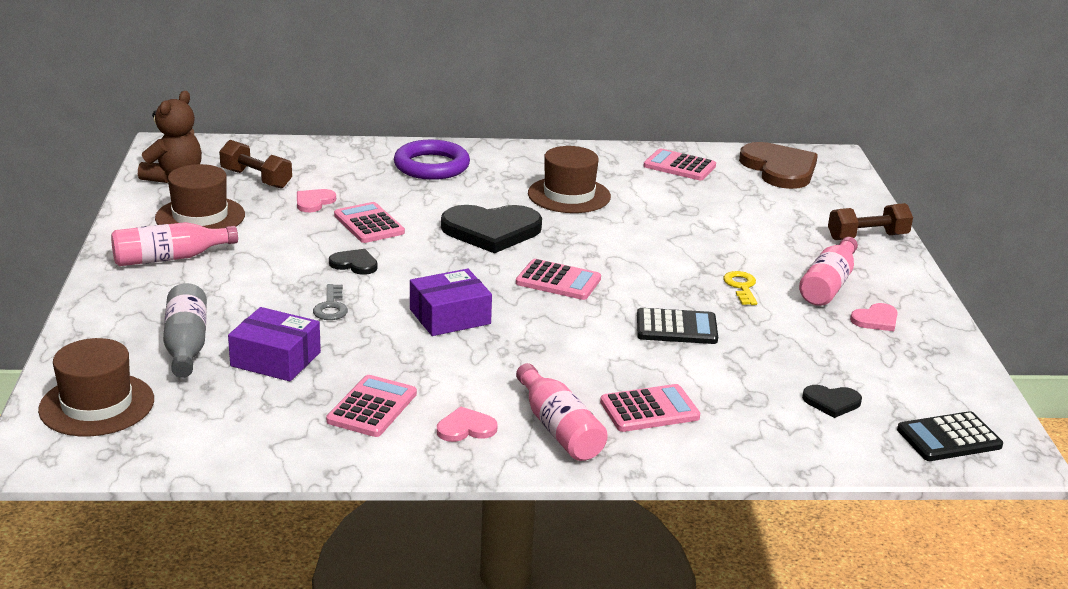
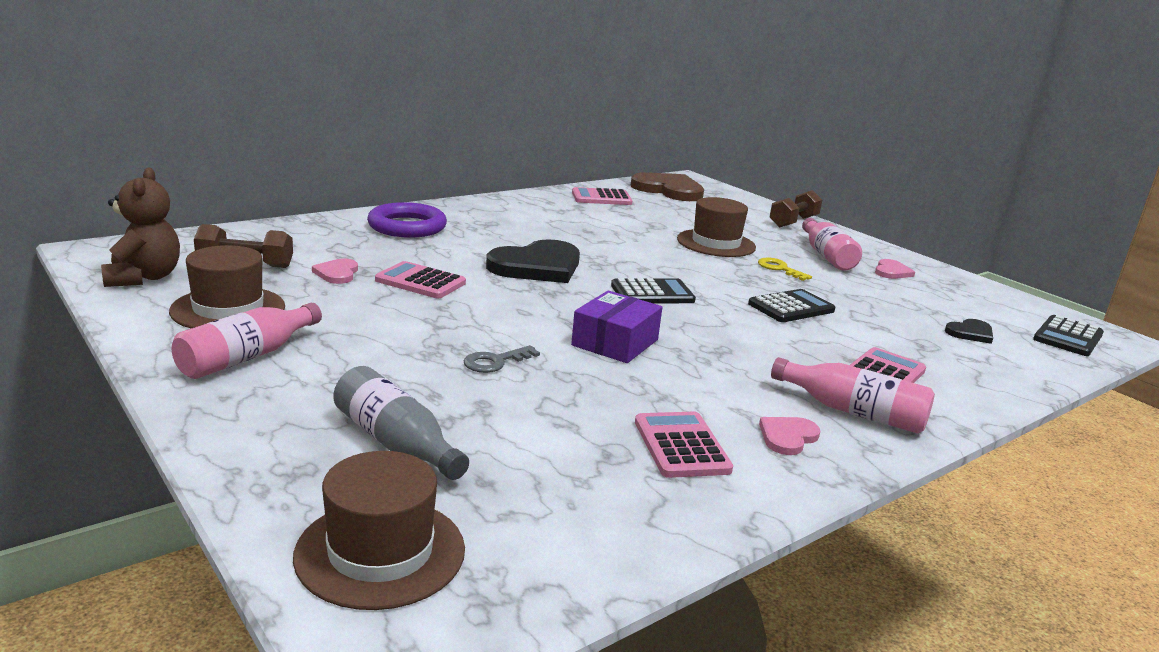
camera: 35 degrees left, 5 degrees down
(275, 359) = (516, 428): purple box -> none
(331, 307) = (495, 362): grey key -> grey key turned 90 degrees clockwise
(354, 264) = (459, 318): black heart -> none
(558, 281) = (652, 293): pink calculator -> black calculator
(569, 195) = (555, 230): brown hat -> brown hat (716, 243)

